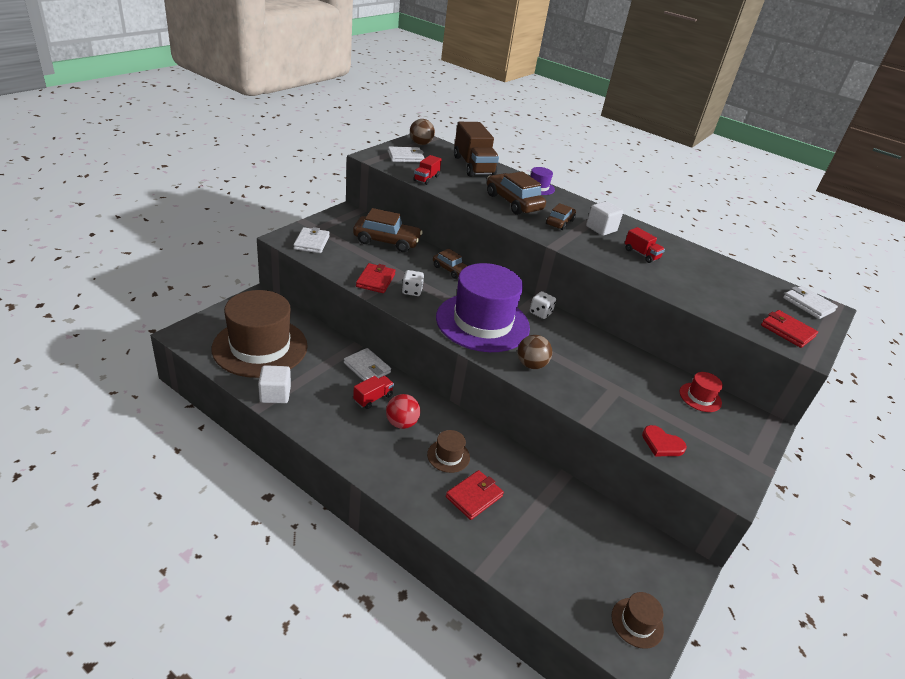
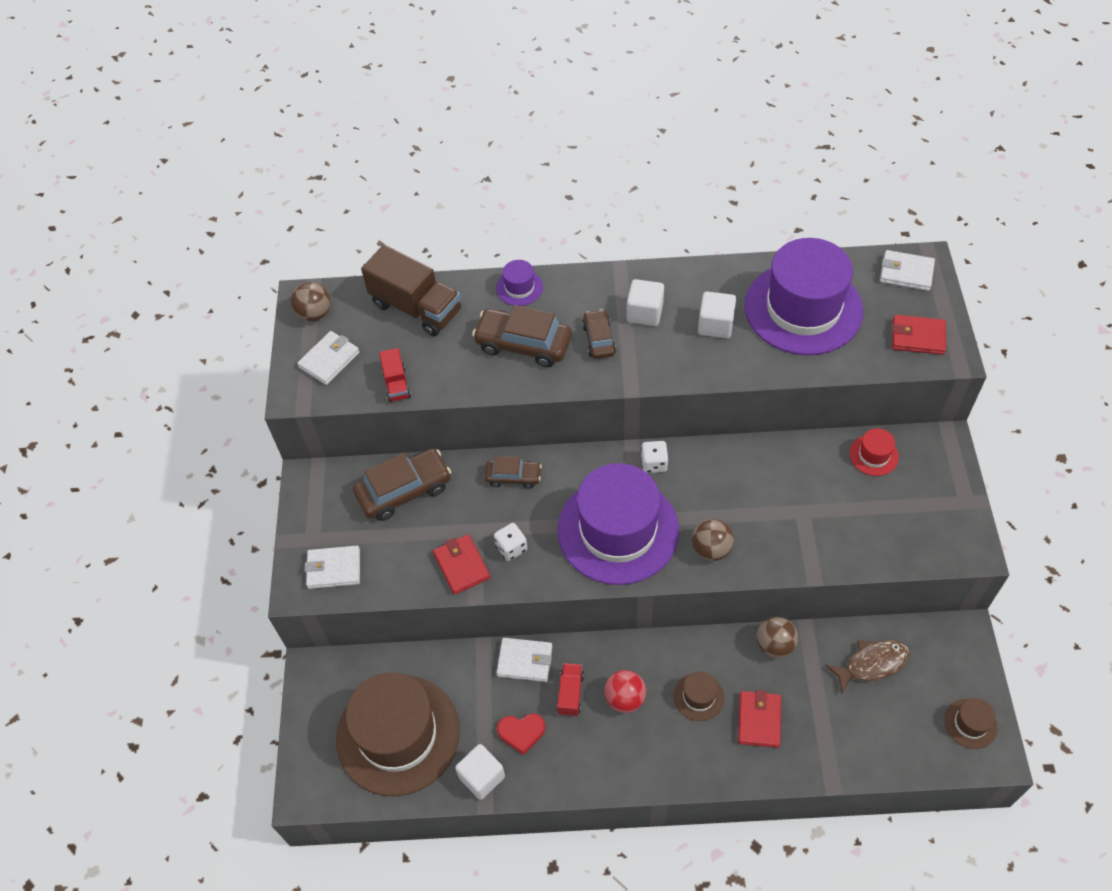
camera: 30 degrees left, 20 degrees up
(312, 242) = (334, 569): white wallet -> white wallet turned 60 degrees counterclockwise
(530, 469) = (774, 645): none -> brown ball
(591, 529) = (871, 664): none -> brown fish
(641, 254) = (715, 325): red truck -> white cube
(662, 444) = (888, 548): red heart -> red heart (521, 732)
(711, 279) = (803, 308): none -> purple hat

